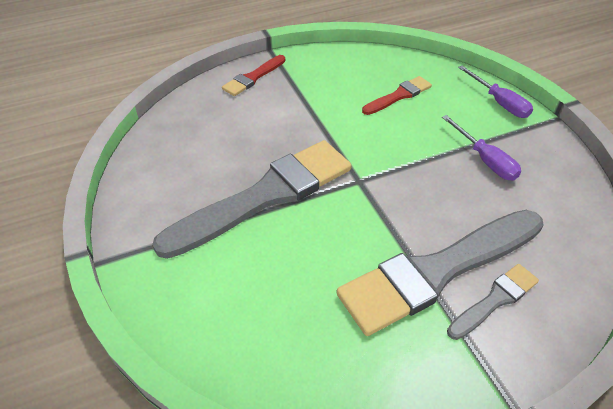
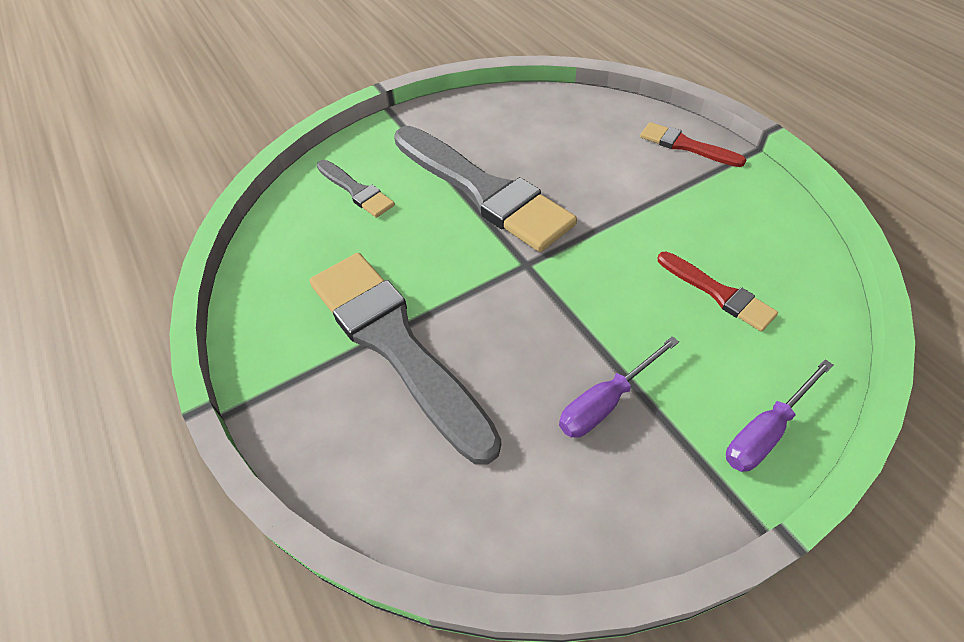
camera: 85 degrees right, 5 degrees up
(495, 300) = (358, 400): grey brush -> grey brush (356, 190)

